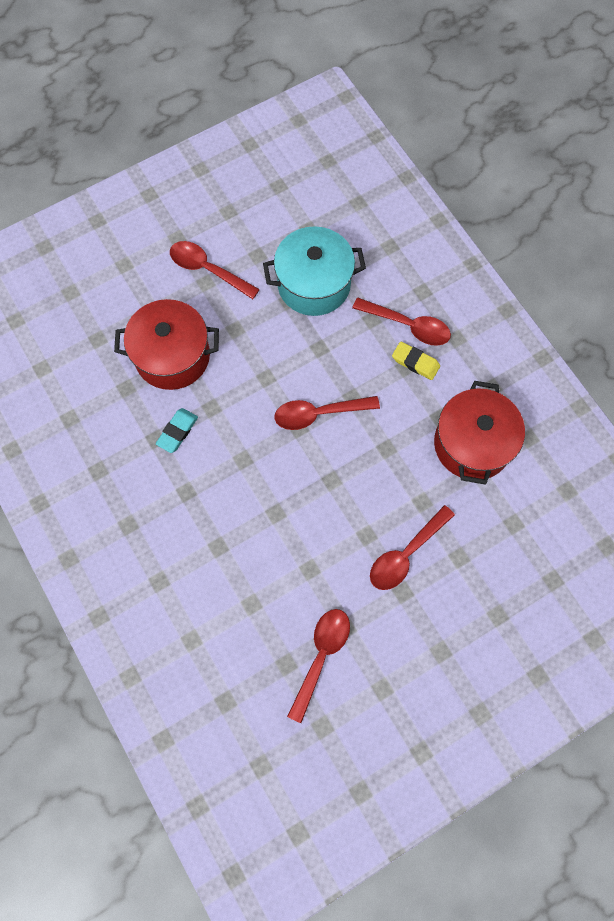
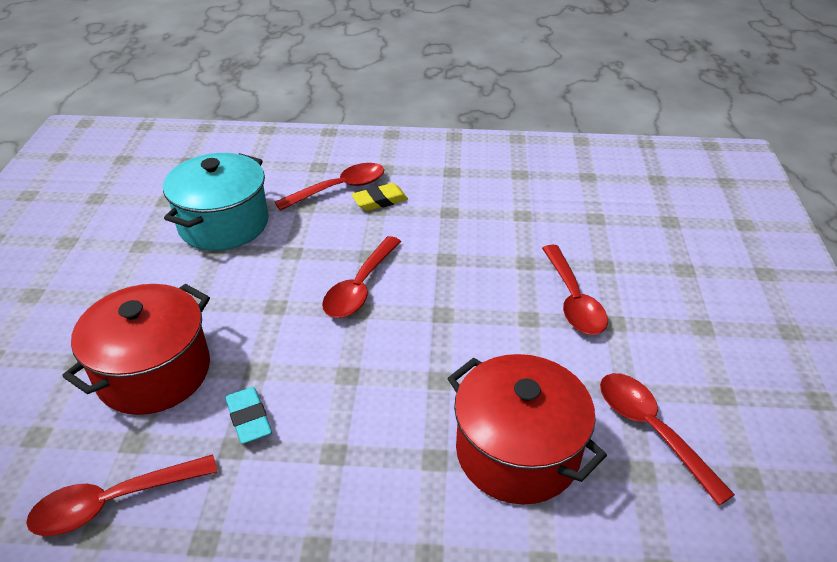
camera: 55 degrees left, 30 degrees down
(207, 269) = (101, 289): red spoon -> red spoon (113, 502)
(472, 444) = (495, 206): red pot -> red pot (517, 452)

